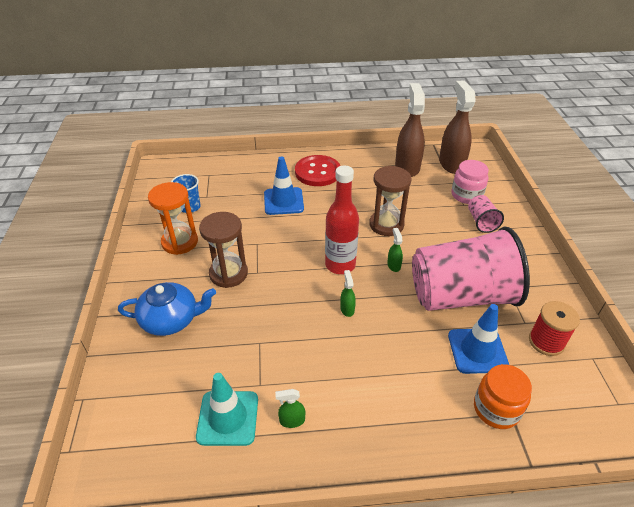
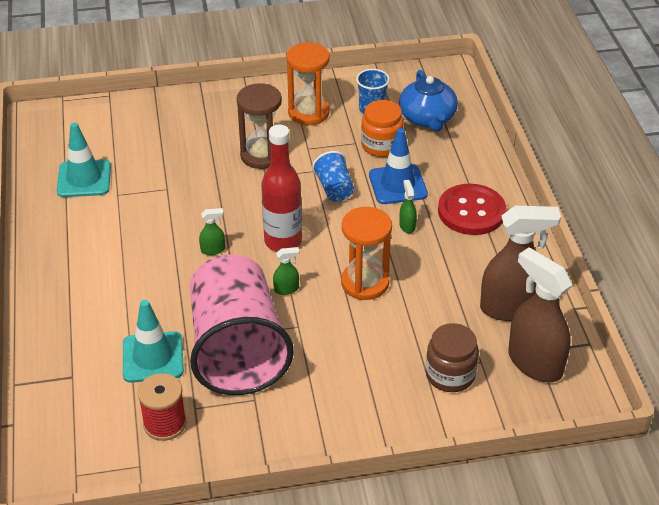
camera: 85 degrees right, 0 degrees up
(171, 319) = (196, 127): blue teapot -> blue teapot (427, 118)
(281, 233) = (334, 189): none -> blue cup
(292, 420) = (78, 218): green spray bottle -> green spray bottle (407, 226)
(386, 225) = (365, 283): brown hourglass -> orange hourglass
(451, 164) = (534, 363): brown spray bottle -> brown spray bottle turned 120 degrees counterclockwise
(466, 195) = (450, 375): pink jar -> brown jar
(477, 351) = (153, 357): blue traffic cone -> turquoise traffic cone
(481, 222) = (387, 386): pink cup -> none
(496, 409) = (78, 365): orange jar -> orange jar (381, 145)

